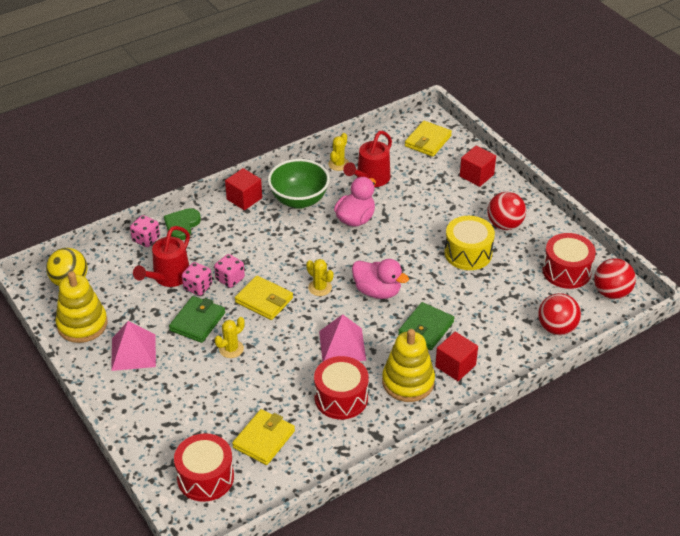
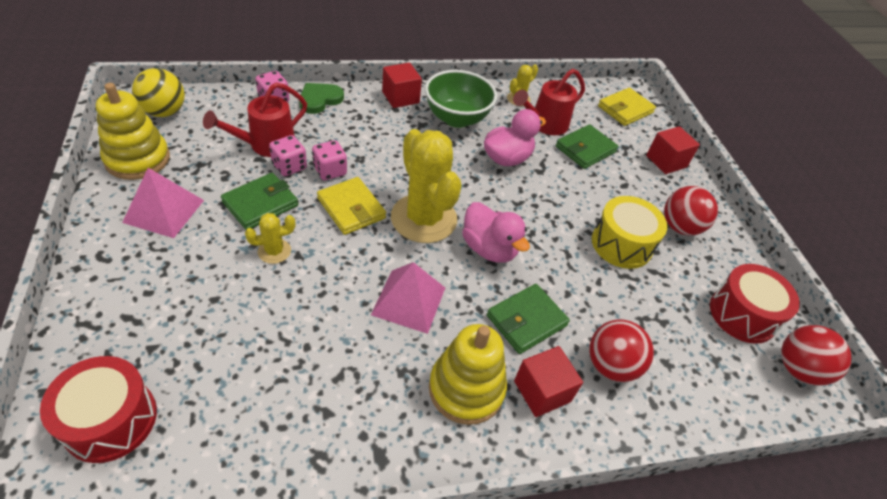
camera: 15 degrees right, 5 degrees up
(264, 439) = (227, 394): yellow wallet -> none
(320, 288) = (424, 218): yellow cactus -> yellow cactus, size x2.23
(341, 398) = (365, 375): red drum -> none
(411, 189) = (585, 149): none -> green wallet
(556, 328) = (705, 391): red ball -> red ball (611, 365)

